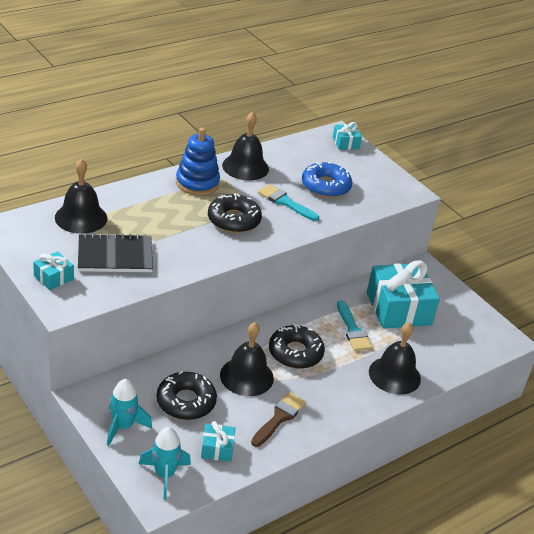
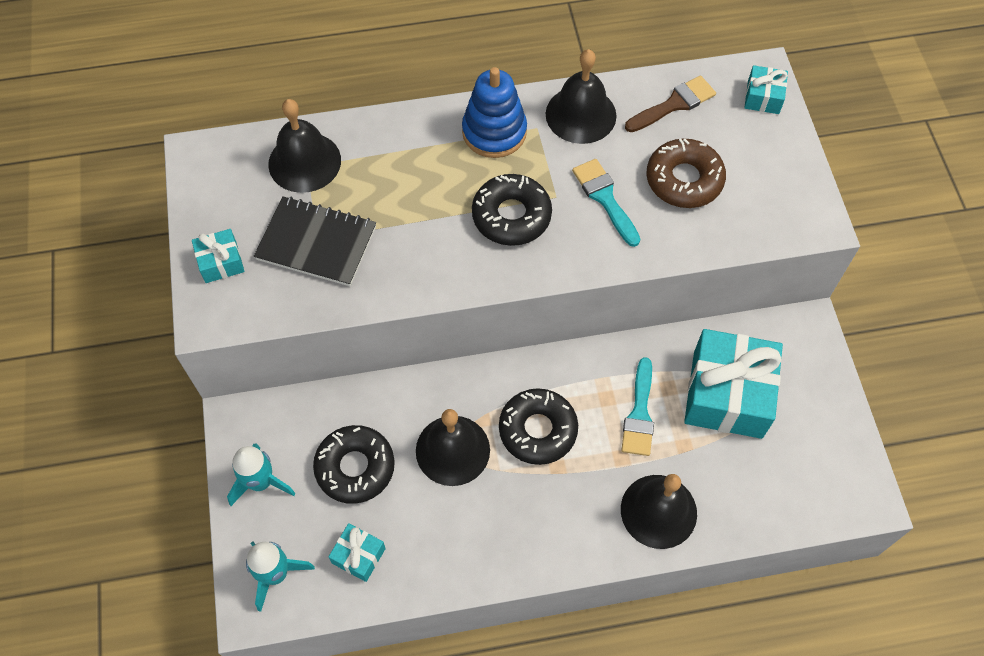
camera: 30 degrees right, 25 degrees up
(279, 418) = (462, 532): brown brush -> brown brush (674, 104)
(325, 186) = (684, 180): blue donut -> brown donut

